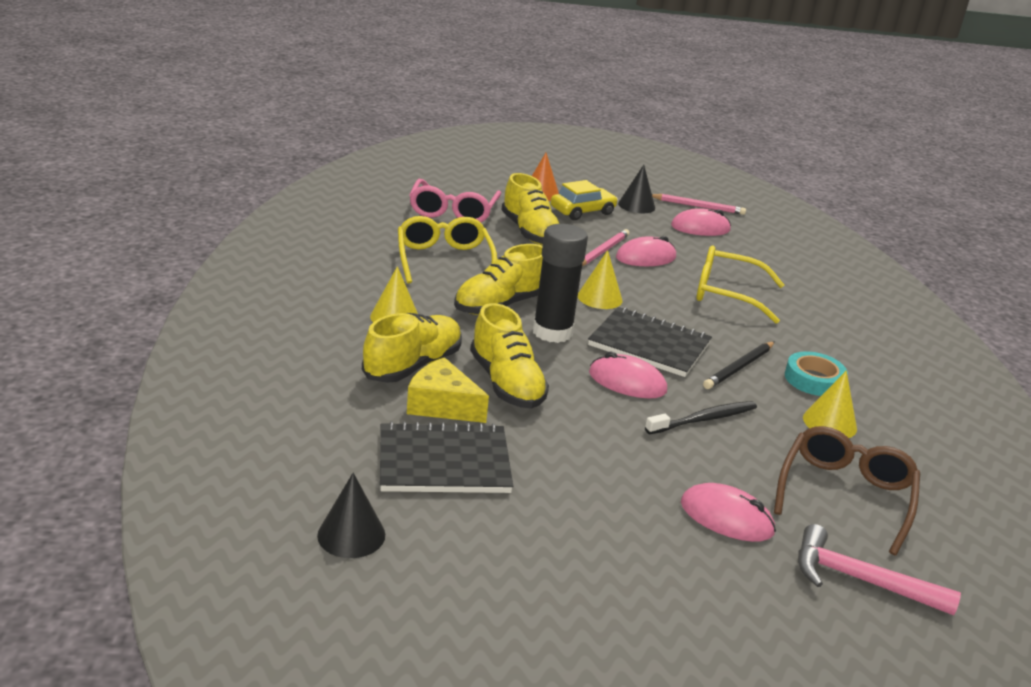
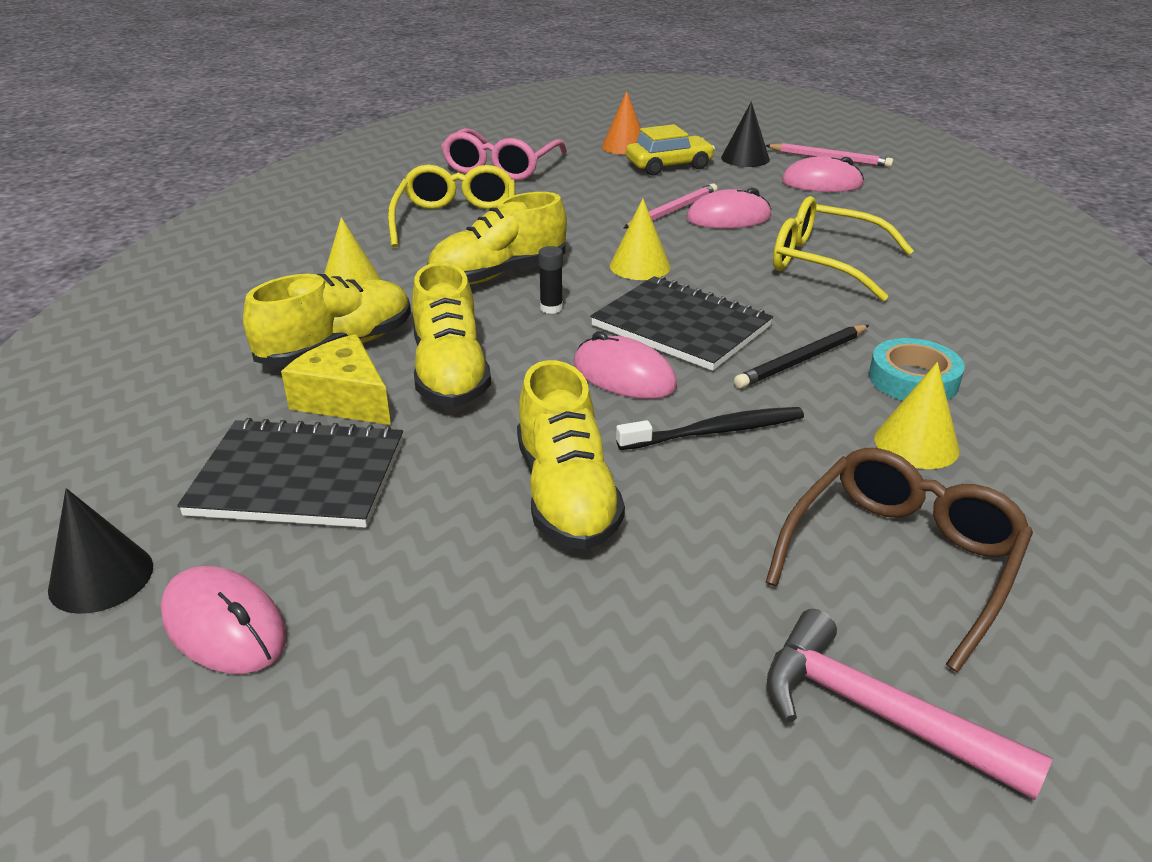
camera: 15 degrees right, 5 degrees up
(530, 232) = (586, 189): yellow shoe -> yellow shoe (566, 495)
(552, 332) = (551, 308): black glue stick -> black glue stick, size x0.42
(726, 518) = (684, 586): pink mouse -> pink mouse (224, 626)

